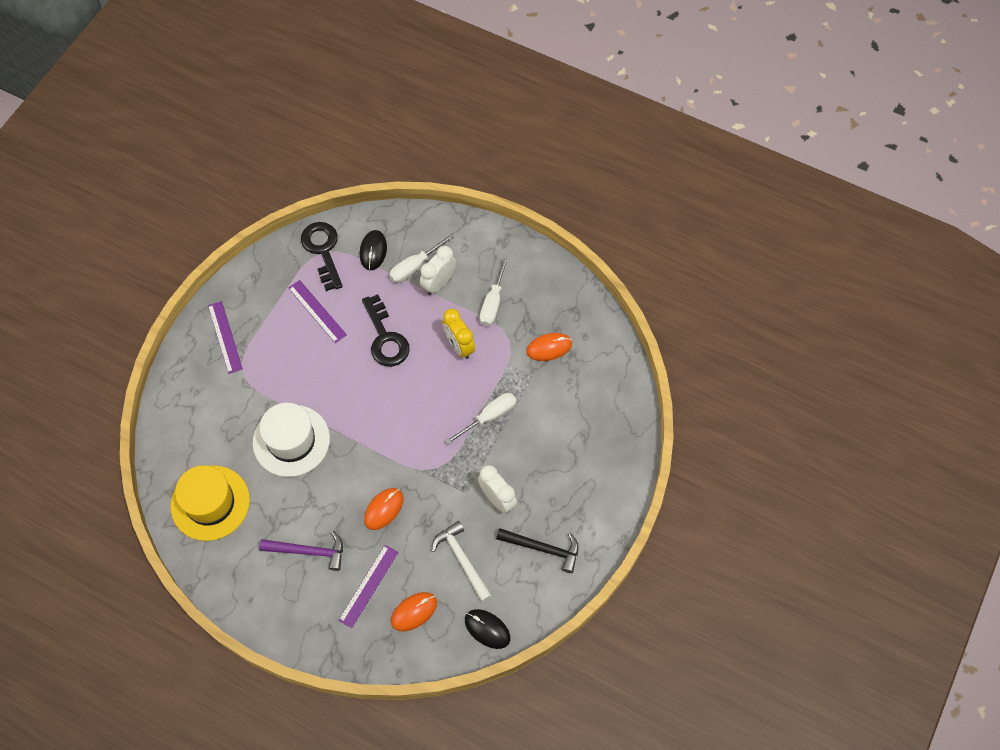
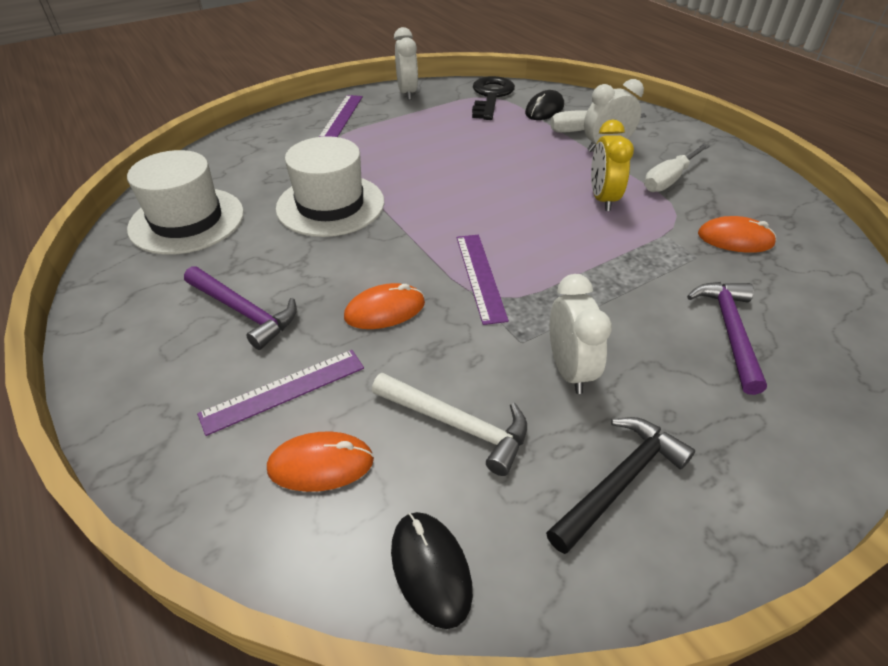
camera: 30 degrees right, 20 degrees down
(210, 503) = (187, 220): yellow hat -> white hat
(254, 277) = (407, 93): none -> white clock
(317, 311) = (451, 128): purple ruler -> purple ruler (480, 276)
(385, 338) = (512, 166): black key -> none
(462, 559) = (458, 425): white hammer -> white hammer turned 120 degrees clockwise
(490, 416) = (609, 274): white screwdriver -> none
(543, 549) = (620, 480): black hammer -> black hammer turned 90 degrees counterclockwise
(565, 429) = (729, 330): none -> purple hammer

